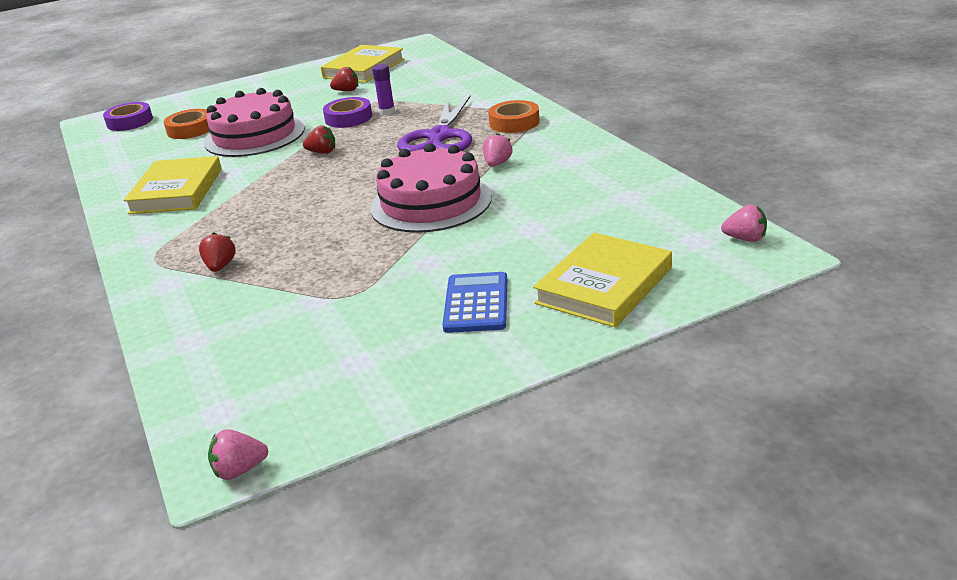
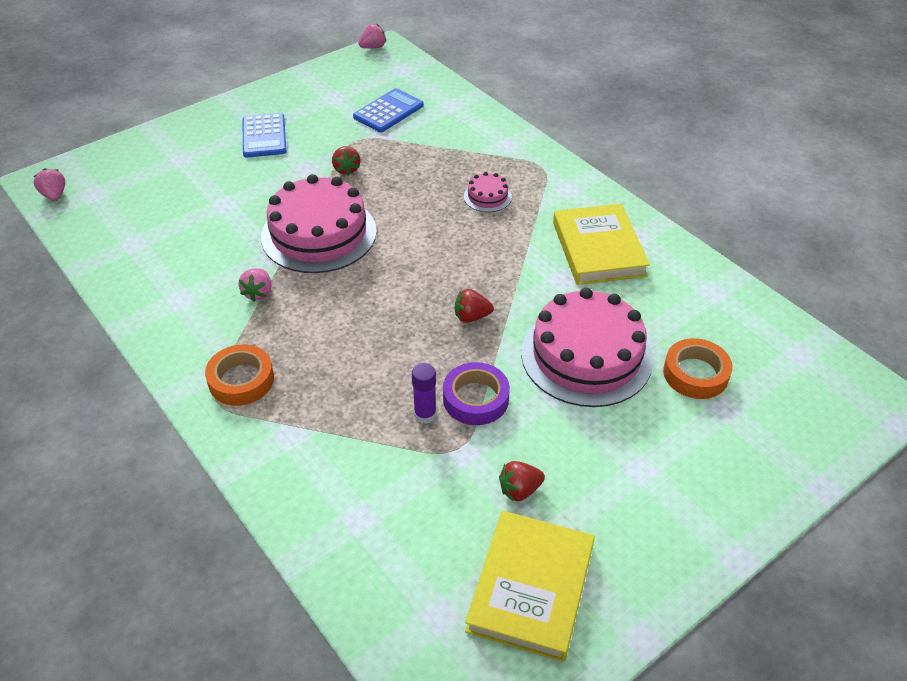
camera: 165 degrees right, 15 degrees up
(130, 122) = (816, 398): purple tape -> none
(220, 266) = (476, 160): red strawberry -> red strawberry (346, 169)
(239, 231) = (487, 197): none -> pink cake
(287, 334) = (388, 111): none -> blue calculator
(439, 137) = (334, 348): purple scissors -> none
(604, 285) = (173, 152): yellow book -> none
(745, 239) = (54, 195): pink strawberry -> pink strawberry turned 60 degrees clockwise

